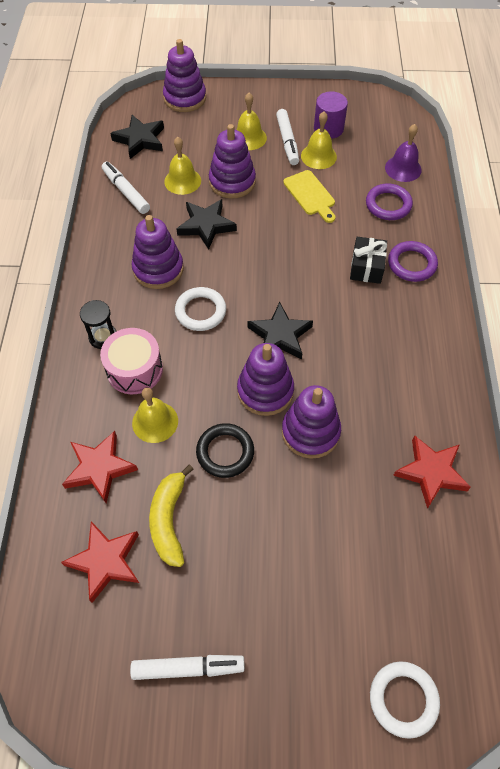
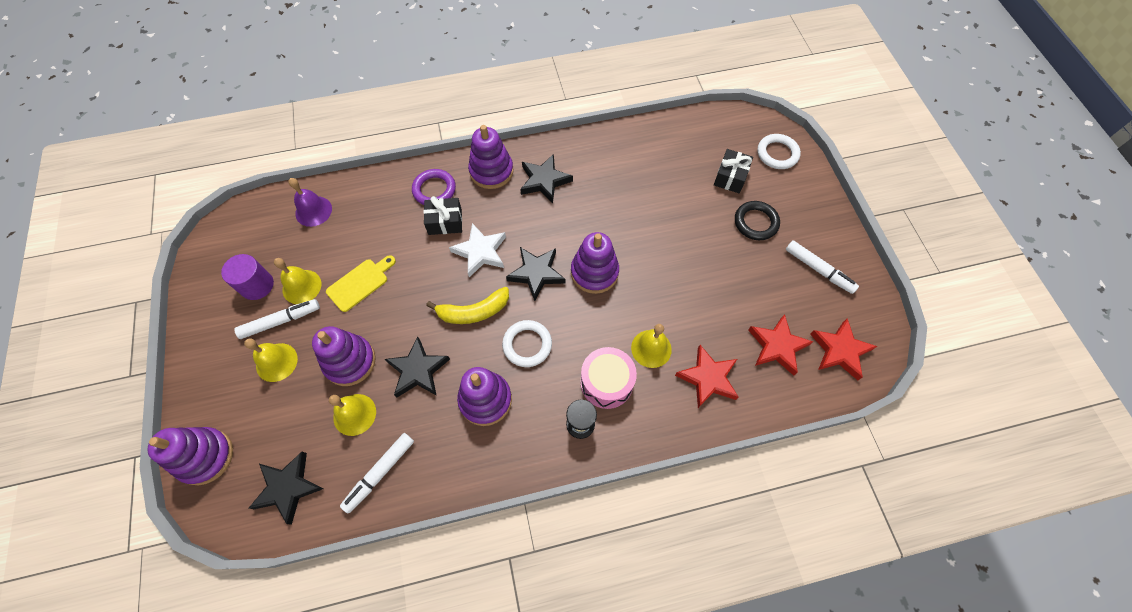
camera: 105 degrees left, 5 degrees up
(169, 520) = (727, 312): yellow banana -> yellow banana (473, 311)
(188, 668) = (818, 270): white marker -> white marker turned 150 degrees clockwise
(225, 452) = (658, 288): black ring -> black ring (755, 222)
(310, 432) = (620, 233): purple stacking toy -> purple stacking toy (491, 171)
(320, 291) = (480, 252): none -> white star
(371, 604) = (730, 177): none -> black gift
(388, 205) = (365, 216): purple ring -> none
(405, 370) = (544, 181): none -> black star
(431, 472) = (625, 156): red star -> red star (840, 351)

